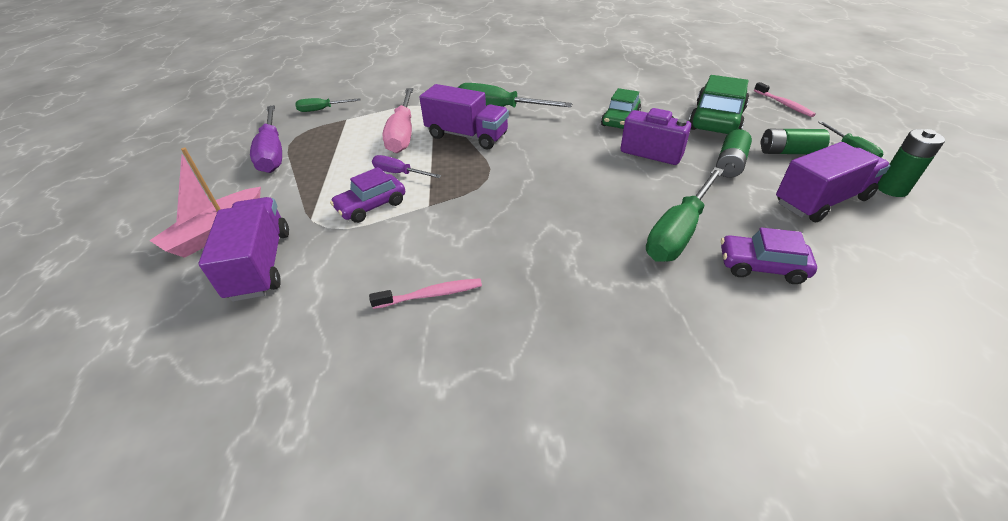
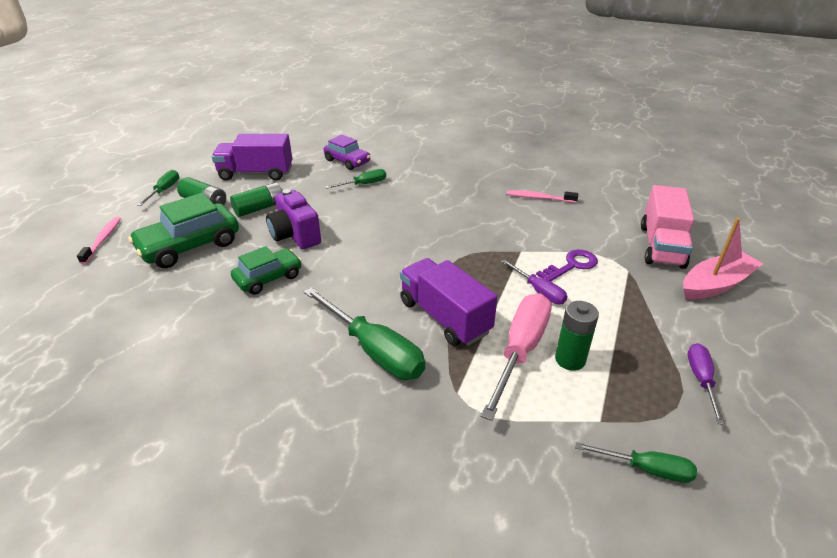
camera: 155 degrees left, 5 degrees down
(261, 264) = (661, 246): purple truck -> pink truck
(273, 152) = (701, 380): purple screwdriver -> purple screwdriver, size x0.55
(371, 206) = (571, 265): purple car -> purple key
(679, 231) = (363, 184): green screwdriver -> green screwdriver, size x0.55
(892, 189) = (205, 166): green battery -> green battery (570, 359)

